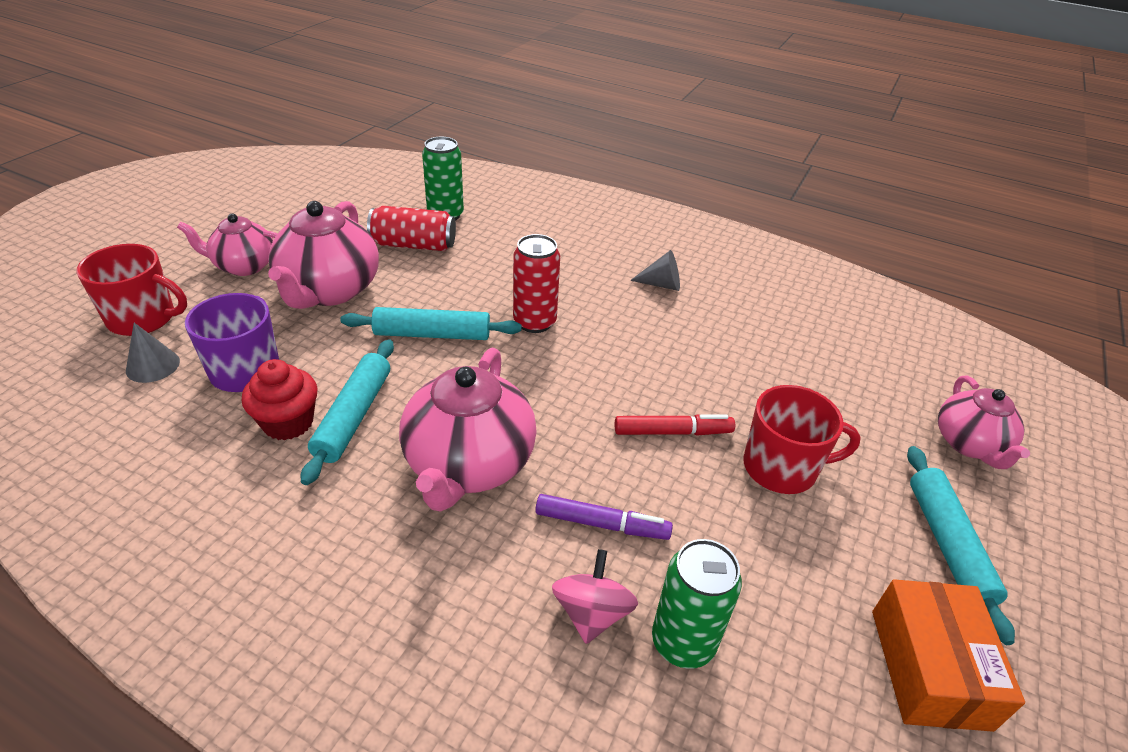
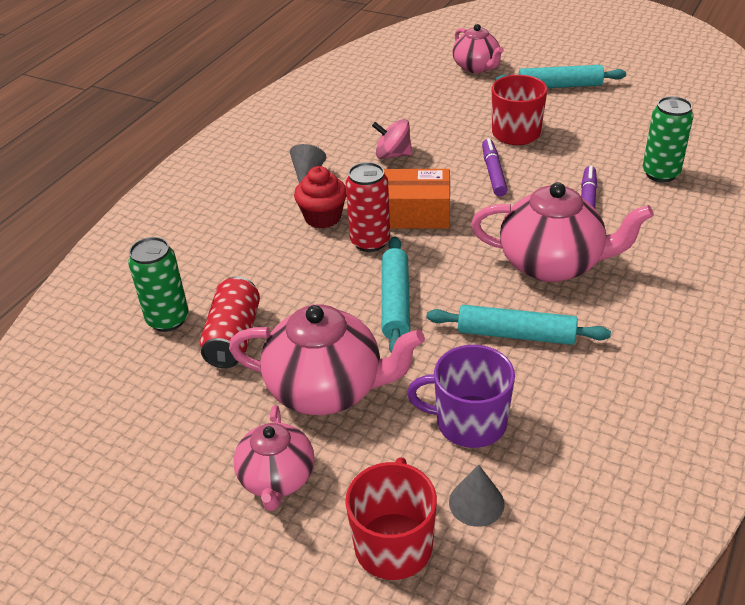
camera: 85 degrees left, 0 degrees up
(288, 422) = (534, 374): red cupcake -> red cupcake (323, 217)
(592, 613) = (656, 205): pink spinning top -> pink spinning top (393, 155)
(672, 432) = (493, 172): red marker -> purple marker
(929, 668) = (641, 102): orange box -> orange box (414, 213)
(969, 444) = (476, 67): pink teapot -> pink teapot turned 60 degrees clockwise

